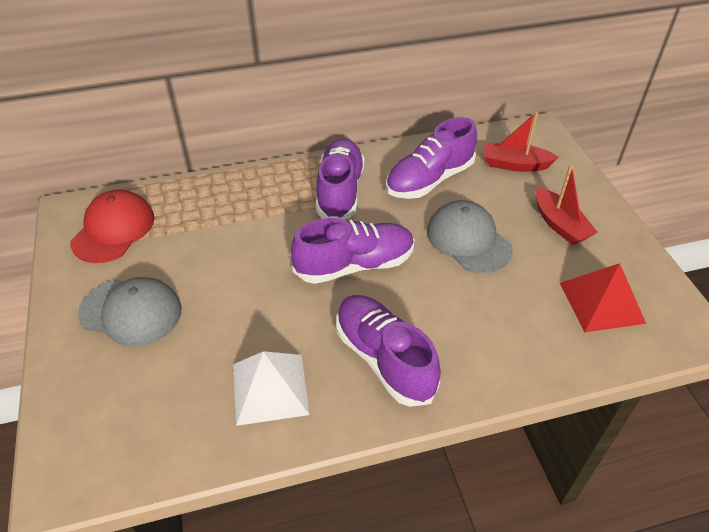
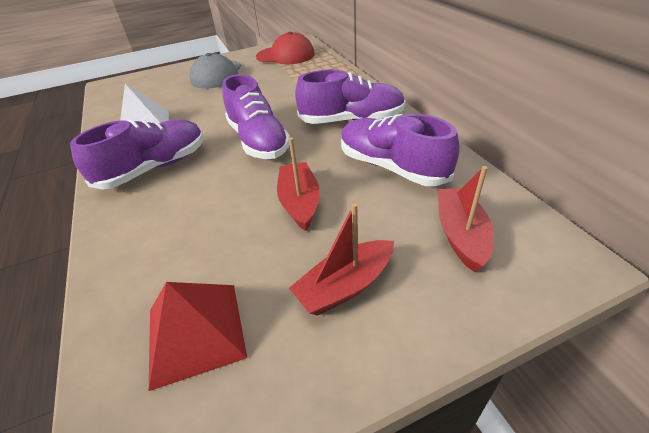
camera: 85 degrees right, 5 degrees down
(468, 240) = (300, 202): grey cap -> red boat

